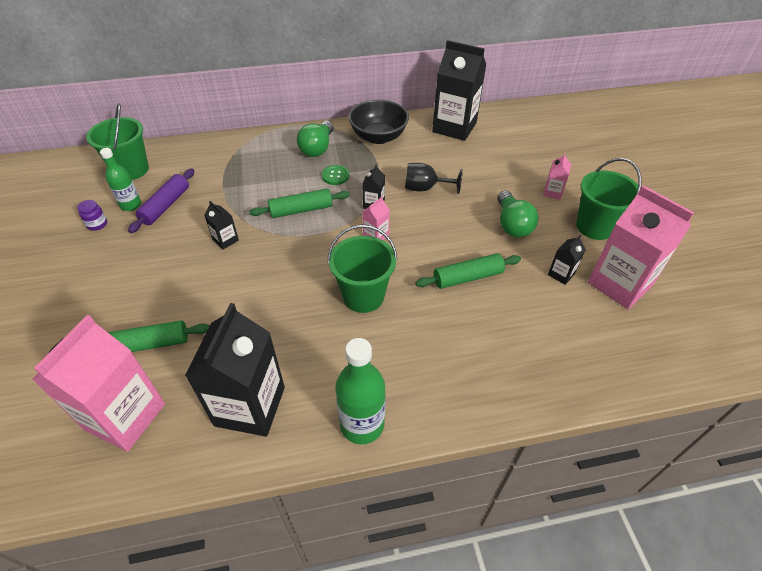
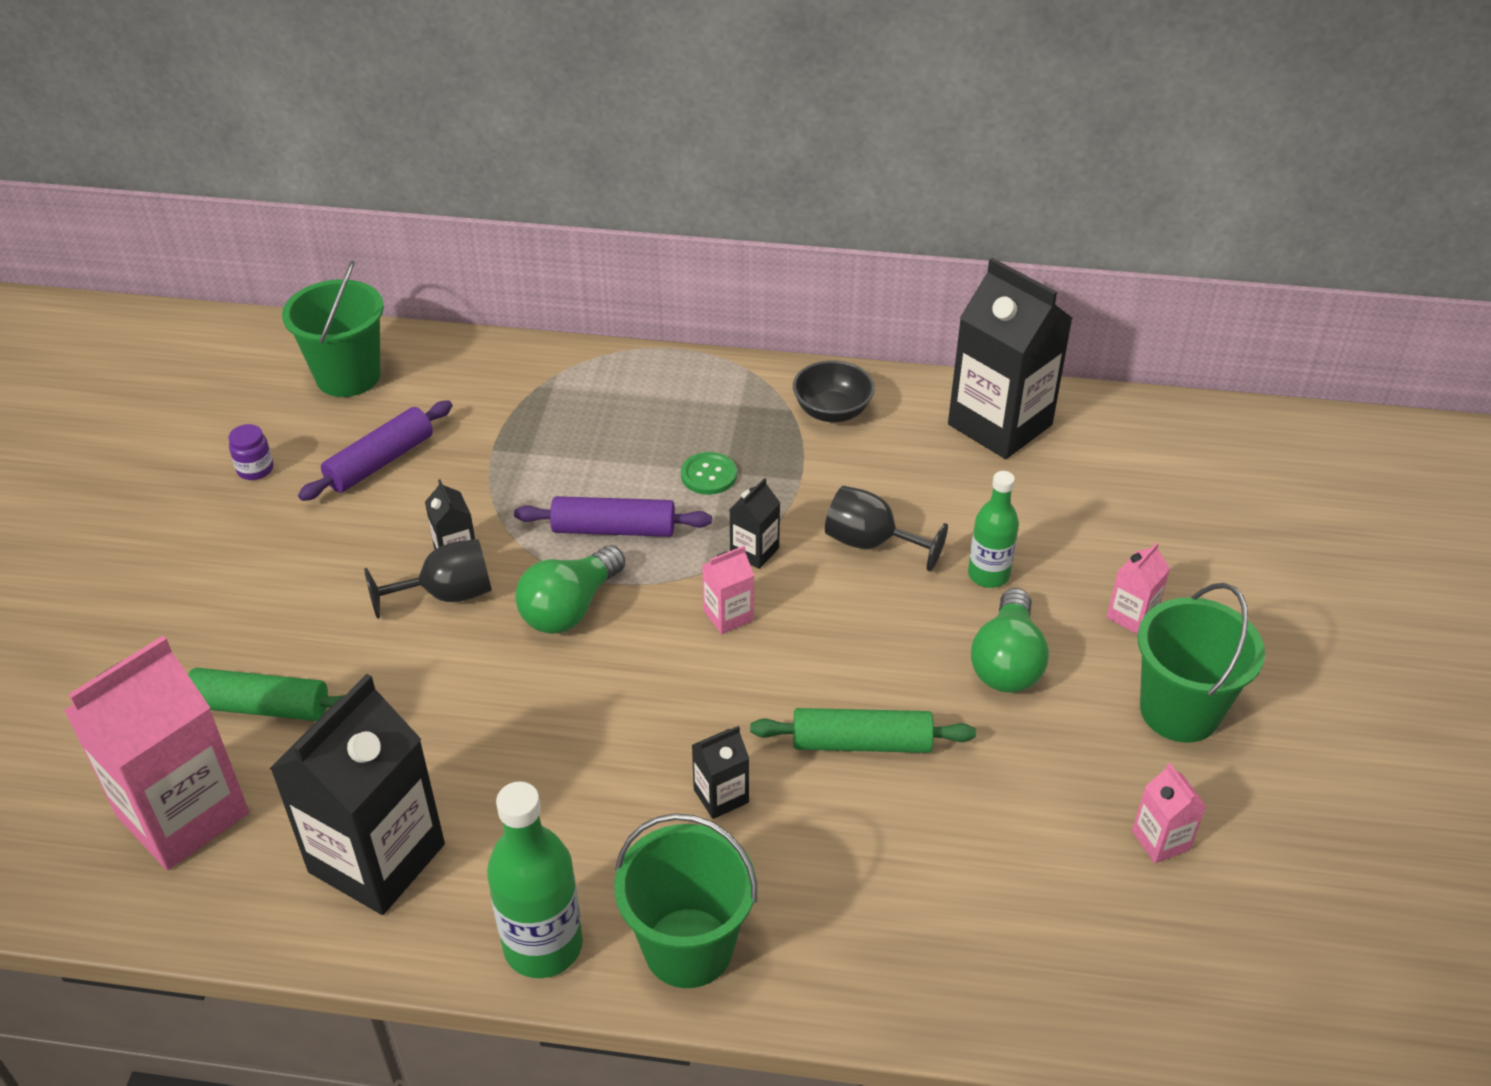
camera: 20 degrees right, 5 degrees down
(131, 205) = (323, 446): green bottle -> green bottle (988, 575)
(230, 260) = (447, 594): none -> black goblet
(301, 210) = (614, 529): green rolling pin -> purple rolling pin
(317, 148) = (701, 408): green light bulb -> green light bulb (570, 608)
(363, 296) = (650, 724): green bucket -> green bucket (688, 947)
(378, 137) = (832, 411): black bowl -> black bowl, size x0.66
(561, 274) = (1050, 787): black carton -> black carton (721, 796)
(619, 284) = (1160, 840): pink carton -> pink carton, size x0.44

